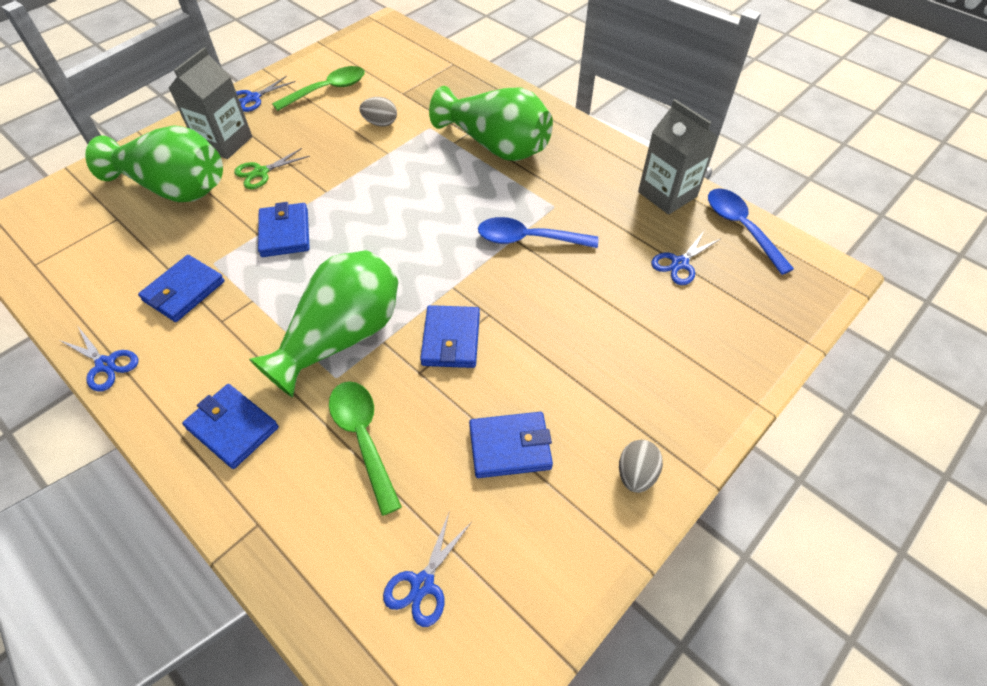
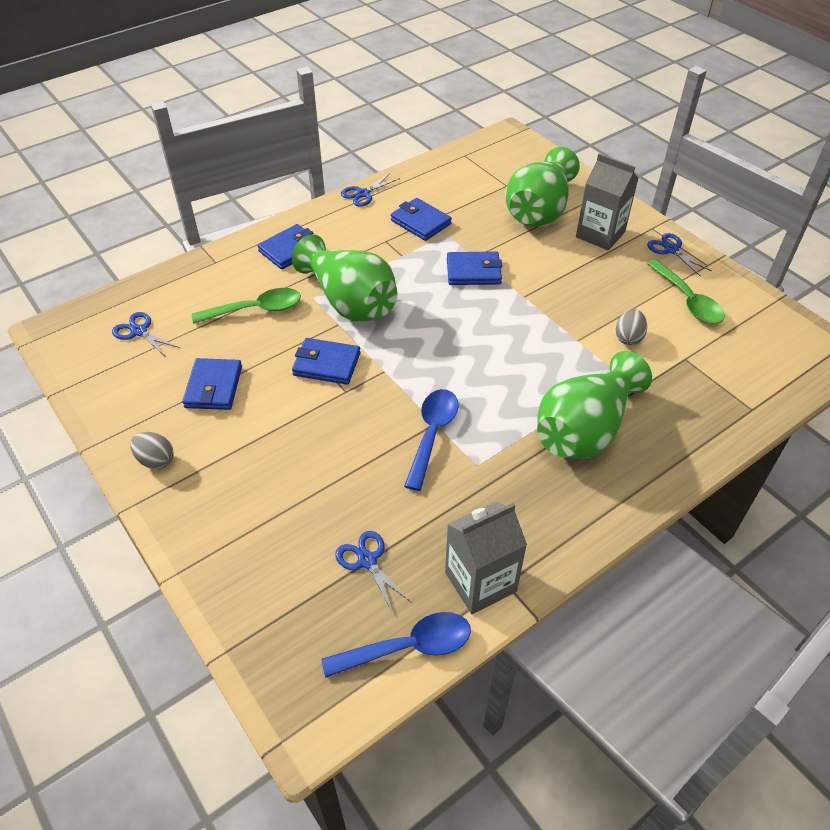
camera: 100 degrees right, 5 degrees down
(261, 172) = (555, 257): green scissors -> none

